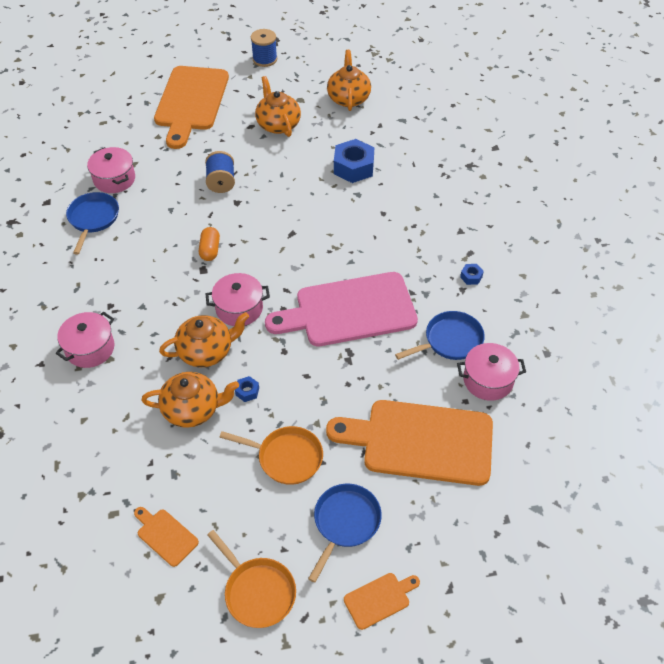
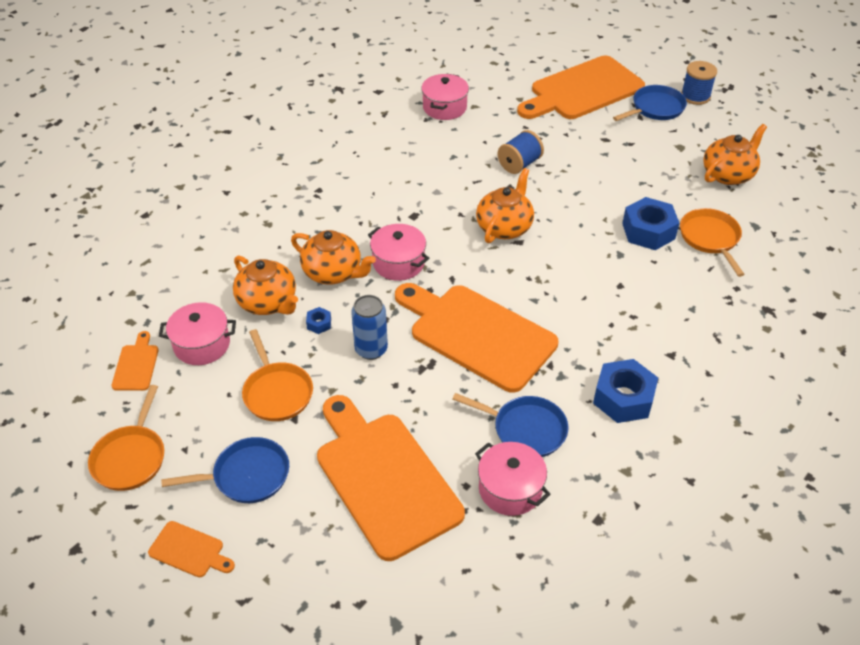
camera: 50 degrees right, 5 degrees down
(90, 348) = (267, 207): pink pot -> pink pot (202, 344)
(93, 219) = (391, 124): blue pan -> blue pan (655, 108)
(210, 250) = (439, 206): orange capsule -> none
(278, 124) = (631, 153): orange teapot -> orange teapot (504, 227)
(303, 377) = (371, 349): none -> blue can
(349, 311) = (477, 334): pink cutting board -> orange cutting board
(390, 146) = (710, 238): none -> orange pan
(471, 277) = (623, 398): blue nut -> blue nut, size x2.22

